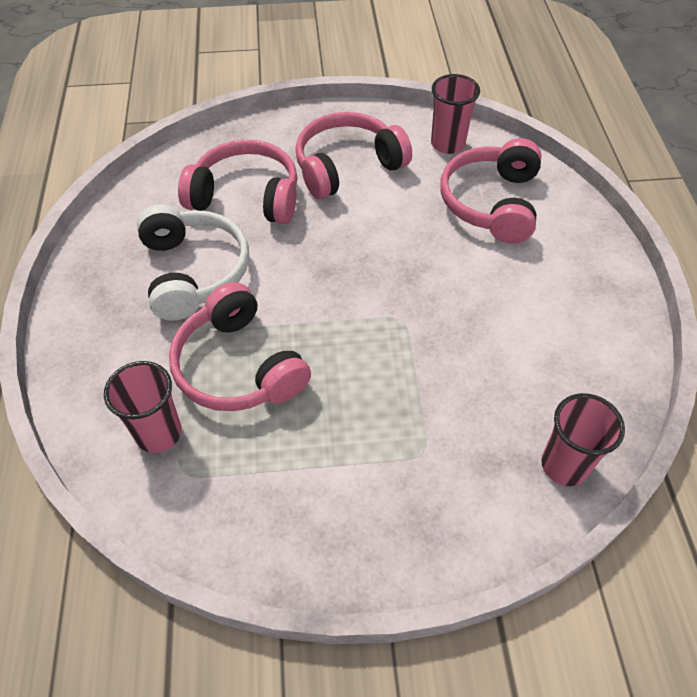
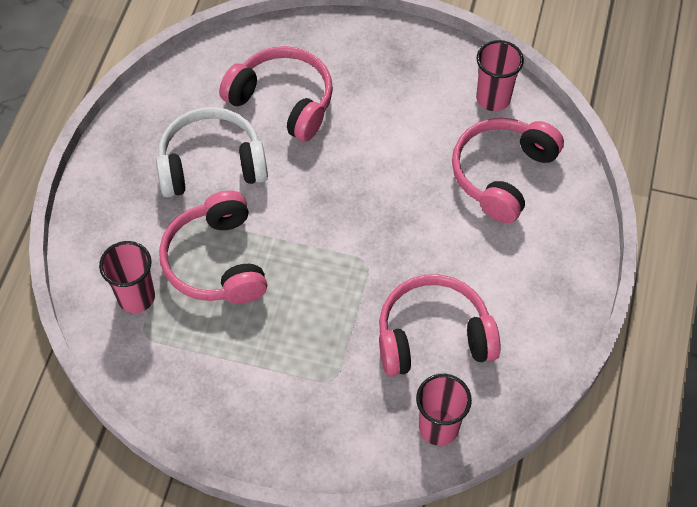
camera: 20 degrees right, 5 degrees up
(194, 272) = (211, 164): white headphones -> white headphones turned 105 degrees counterclockwise
(347, 166) = (387, 96): pink headphones -> pink headphones (433, 336)

